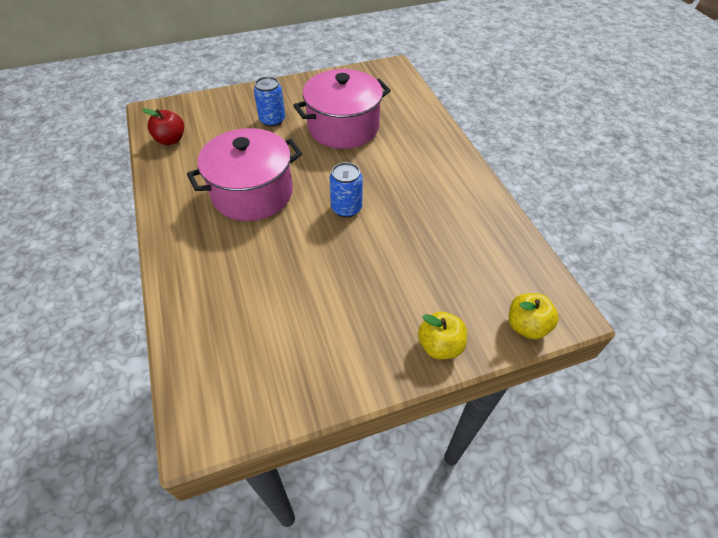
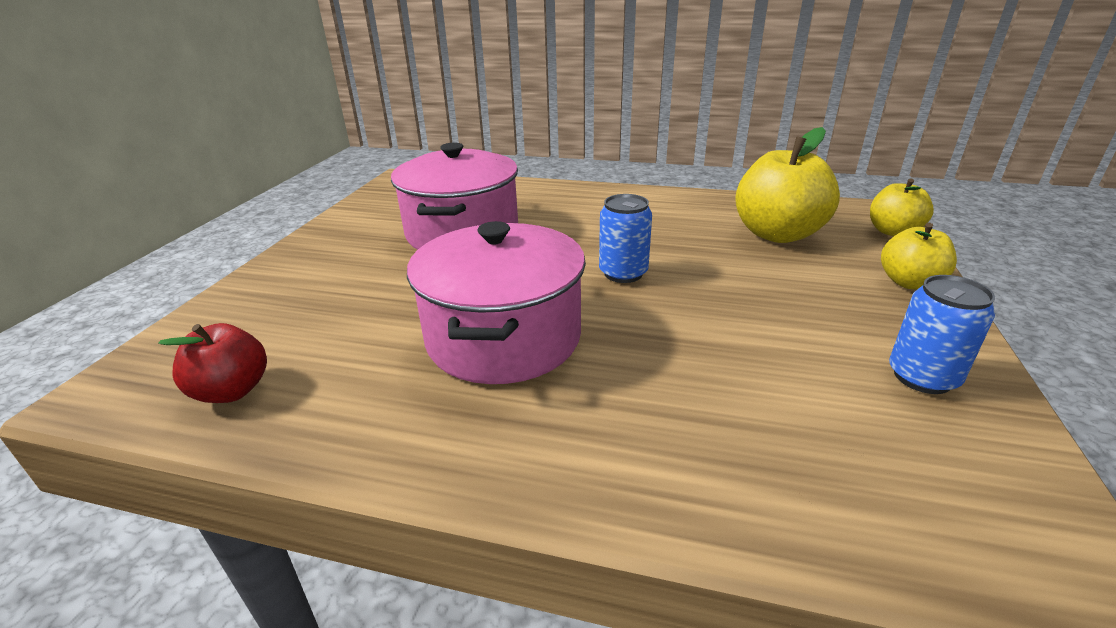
camera: 55 degrees left, 20 degrees down
(272, 120) = (361, 275): blue can -> blue can (922, 377)
(462, 261) = (777, 234): none -> yellow apple

